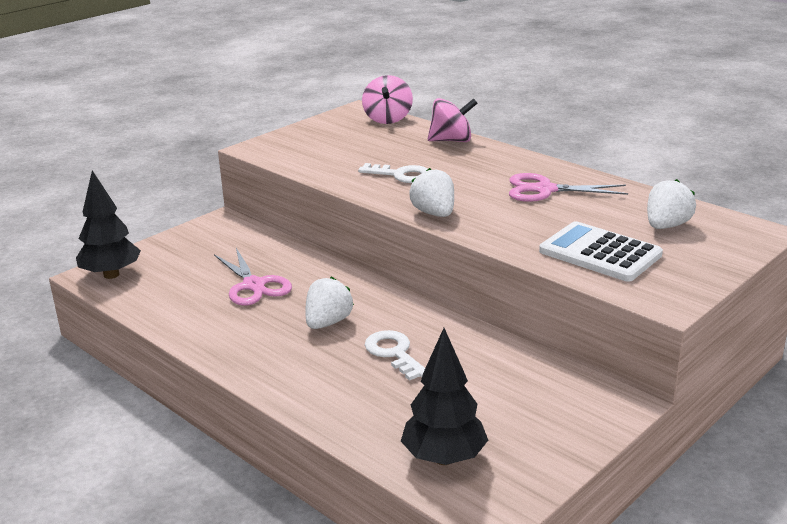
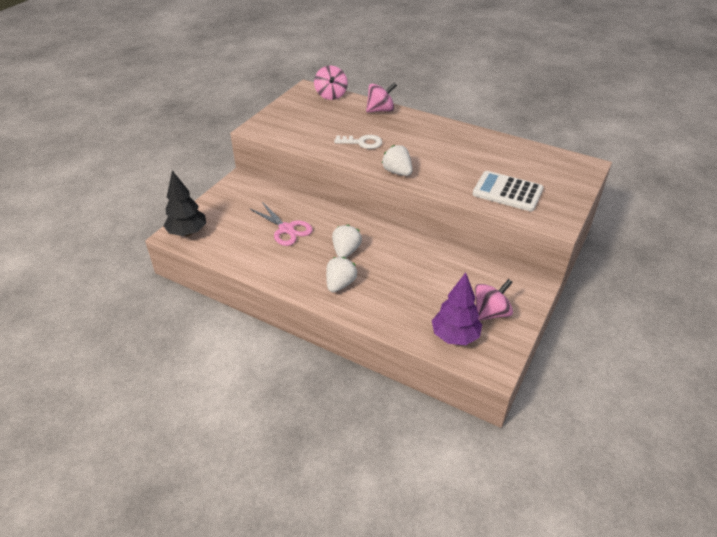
camera: 15 degrees left, 15 degrees up
(394, 353) = (395, 268): white key -> none
(444, 458) = (455, 336): black tree -> purple tree
(522, 433) = (490, 313): none -> pink spinning top
(545, 190) = (455, 146): pink scissors -> none
(666, 226) = (536, 166): white strawberry -> white strawberry (340, 284)

